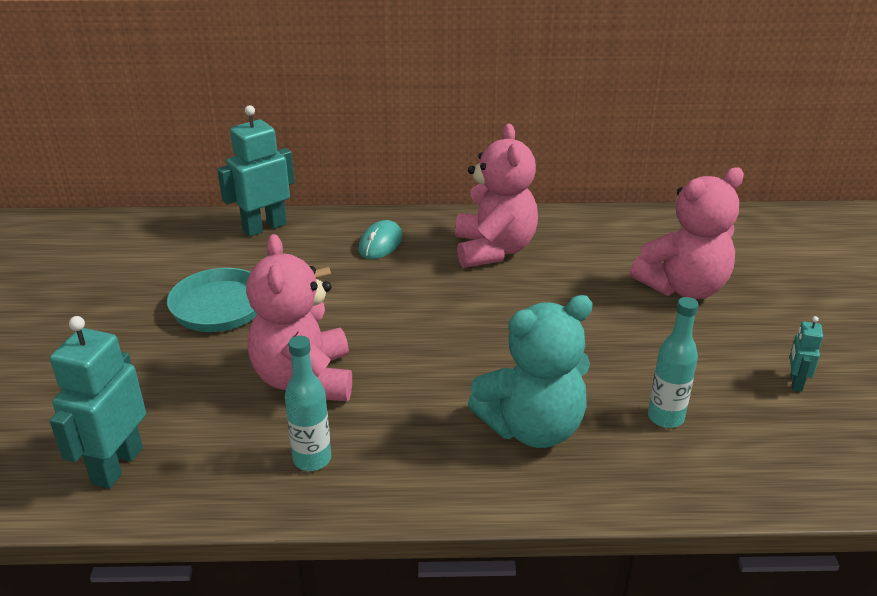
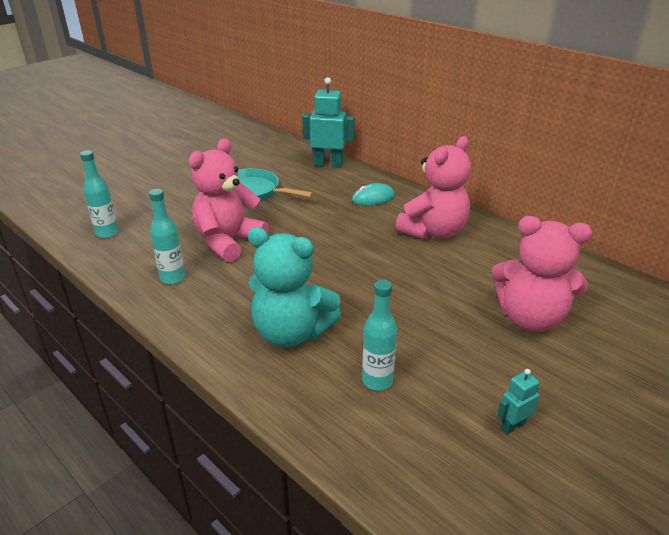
camera: 45 degrees right, 0 degrees up
(117, 465) = (107, 233): turquoise robot -> turquoise bottle

